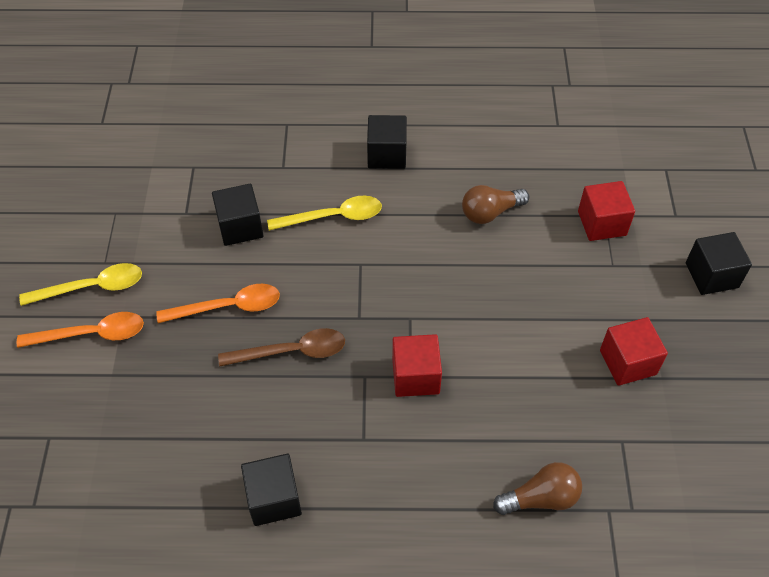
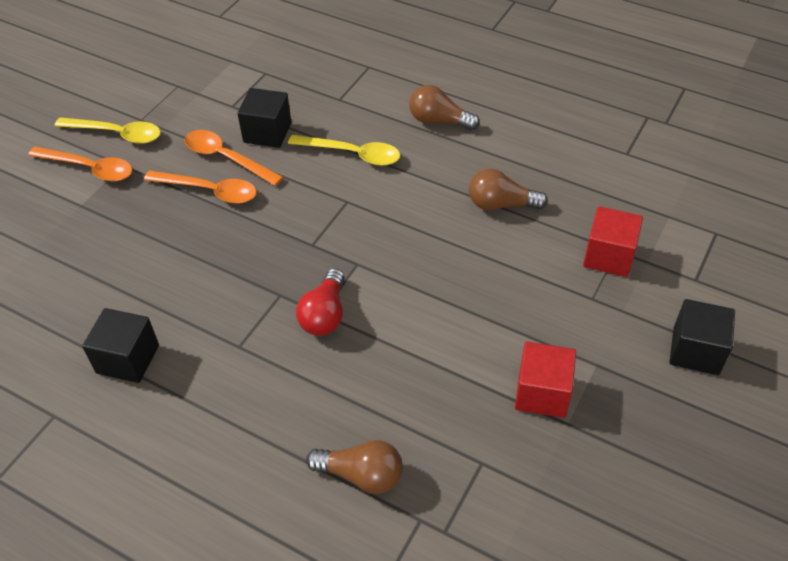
camera: 30 degrees right, 5 degrees down
(220, 268) = (226, 158): none -> orange spoon
(292, 351) = (234, 248): brown spoon -> none
(387, 155) = (439, 121): black cube -> brown light bulb
(415, 376) = (325, 314): red cube -> red light bulb

